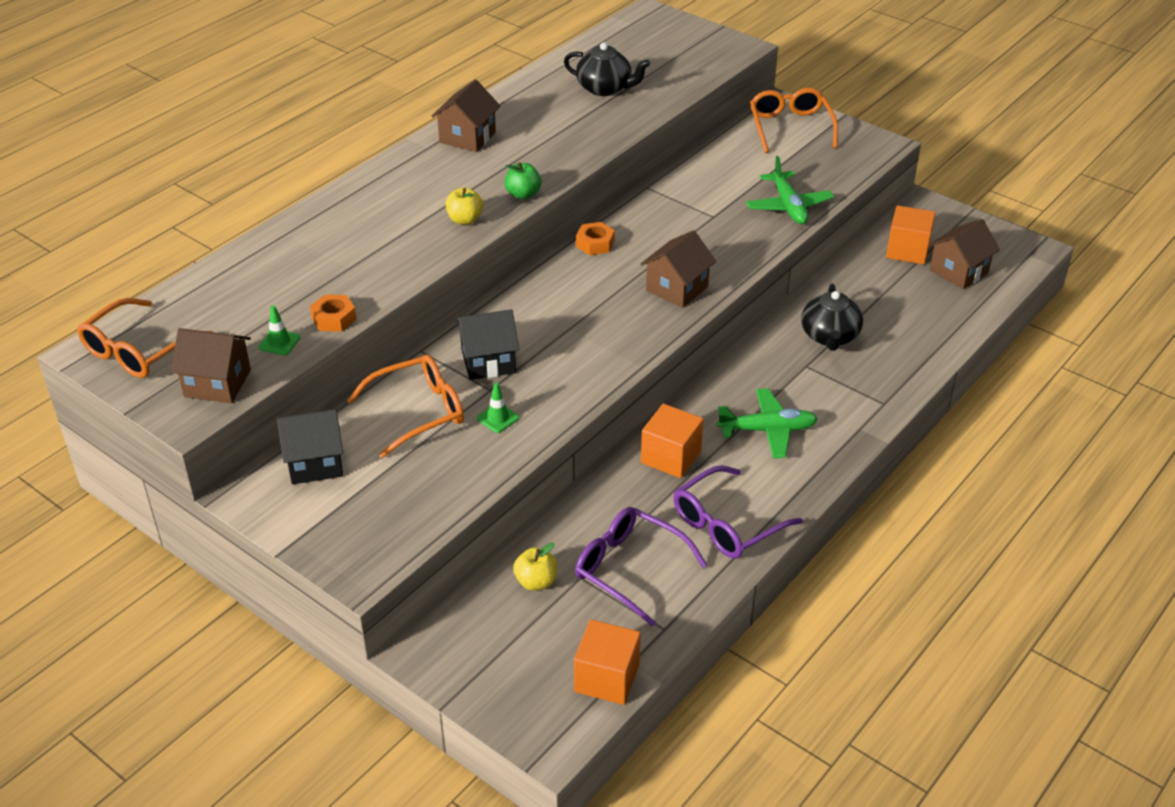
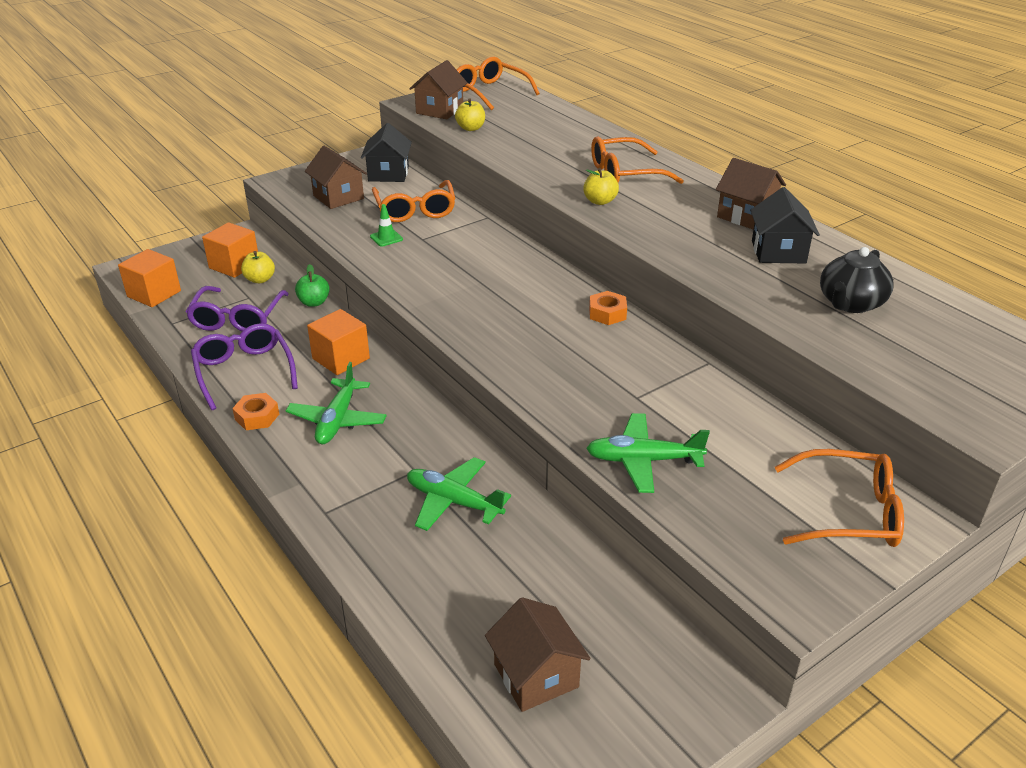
camera: 105 degrees right, 5 degrees down
(279, 342) = (471, 128): green traffic cone -> yellow apple
(334, 318) = (487, 145): orange nut -> orange nut (257, 417)
(391, 211) = (625, 173): none -> orange glasses
(488, 361) = (457, 241): black house -> black house (778, 252)
(523, 194) = (633, 231): green apple -> green apple (314, 302)
(630, 569) = (237, 318): purple glasses -> purple glasses turned 135 degrees clockwise
(677, 289) = (511, 347): brown house -> brown house (338, 197)
(830, 337) = (453, 501): black teapot -> green plane
(907, 250) = (602, 633): orange cube -> orange cube (234, 265)

